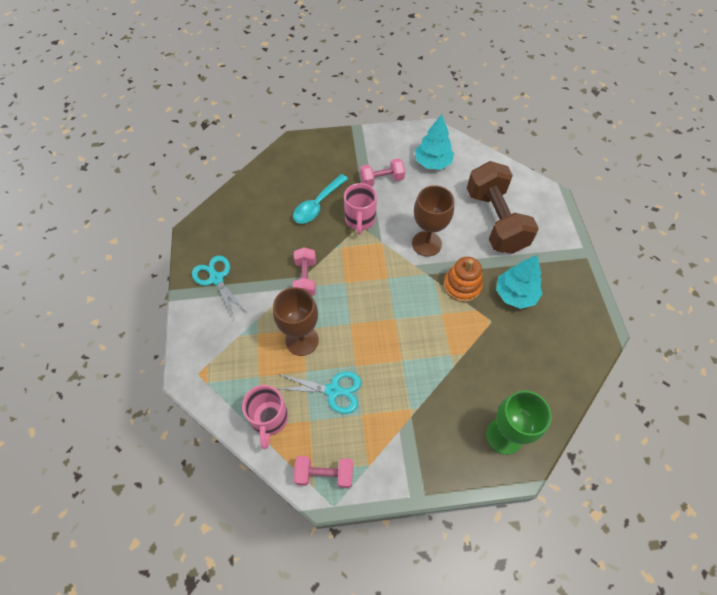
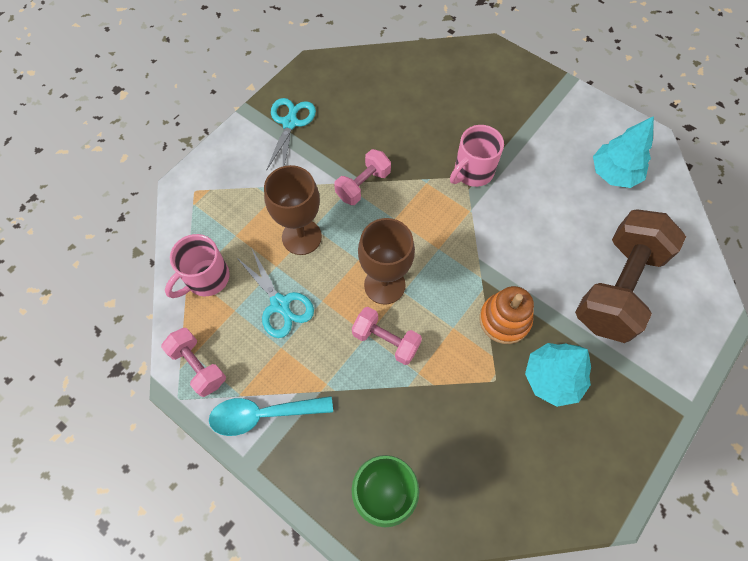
camera: 45 degrees right, 5 degrees up
(317, 205) = (447, 126): turquoise spoon -> turquoise spoon (263, 415)
(382, 180) = (538, 150): pink dumbbell -> pink dumbbell (386, 340)
(426, 244) = (514, 249): brown goblet -> brown goblet (384, 285)

